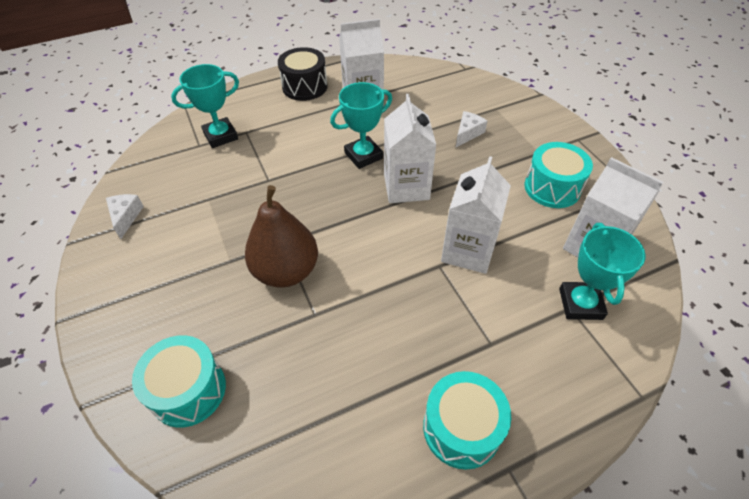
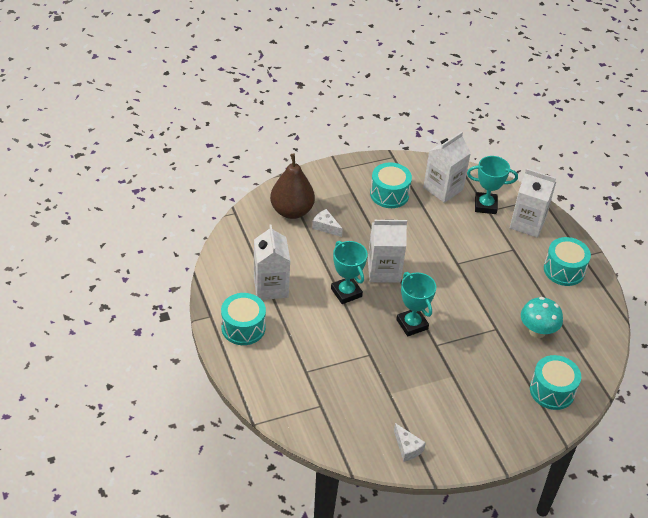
camera: 90 degrees left, 5 degrees down
(126, 217) = (407, 448): white cheese -> white cheese turned 120 degrees counterclockwise
(221, 136) = (310, 390): turquoise trophy -> turquoise trophy (412, 324)
(286, 271) = (462, 343): brown pear -> brown pear (292, 211)
(305, 87) = (243, 328): black drum -> turquoise drum
(311, 373) = (537, 331): none -> turquoise mushroom
(468, 250) = (445, 247): white carton -> white carton (527, 223)

